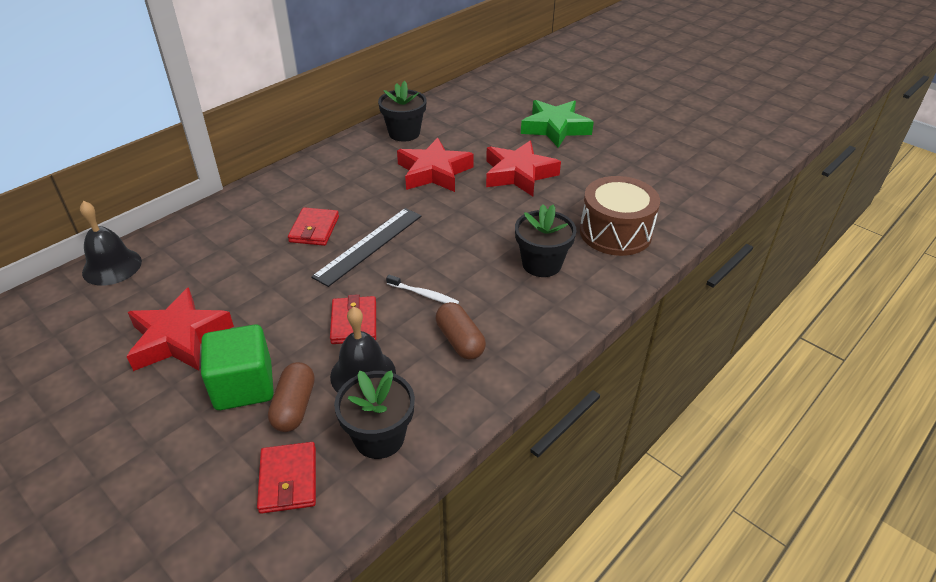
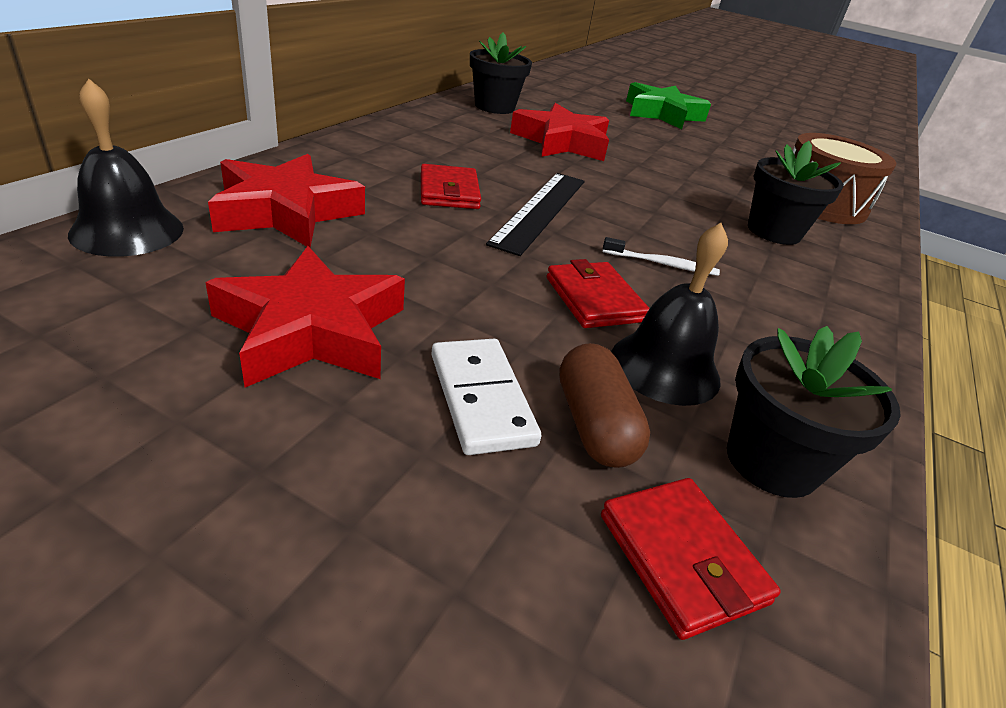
camera: 20 degrees left, 5 degrees down
(244, 386) = (481, 398): green cube -> white domino
(460, 341) = (760, 317): brown capsule -> none
(518, 174) = (662, 149): red star -> red star (286, 212)

